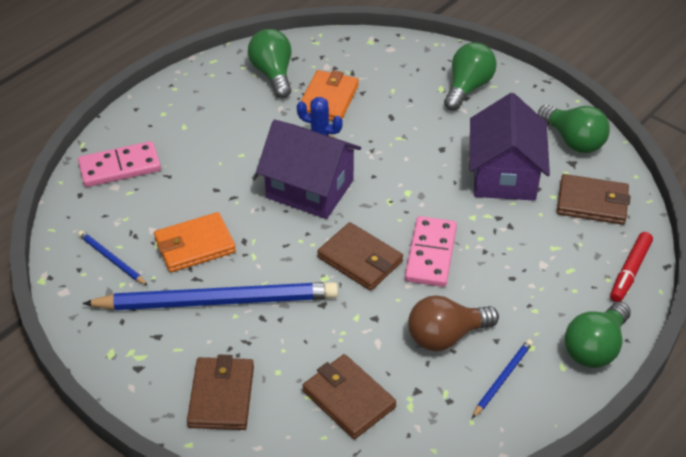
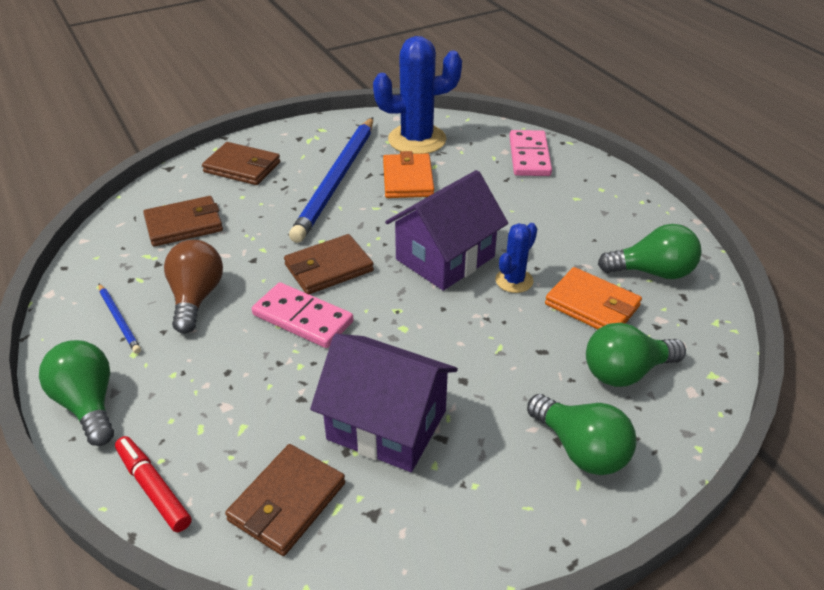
camera: 110 degrees right, 5 degrees down
(111, 259) = (417, 140): blue pencil -> blue cactus
(573, 141) = (417, 536): green light bulb -> green light bulb (625, 372)

